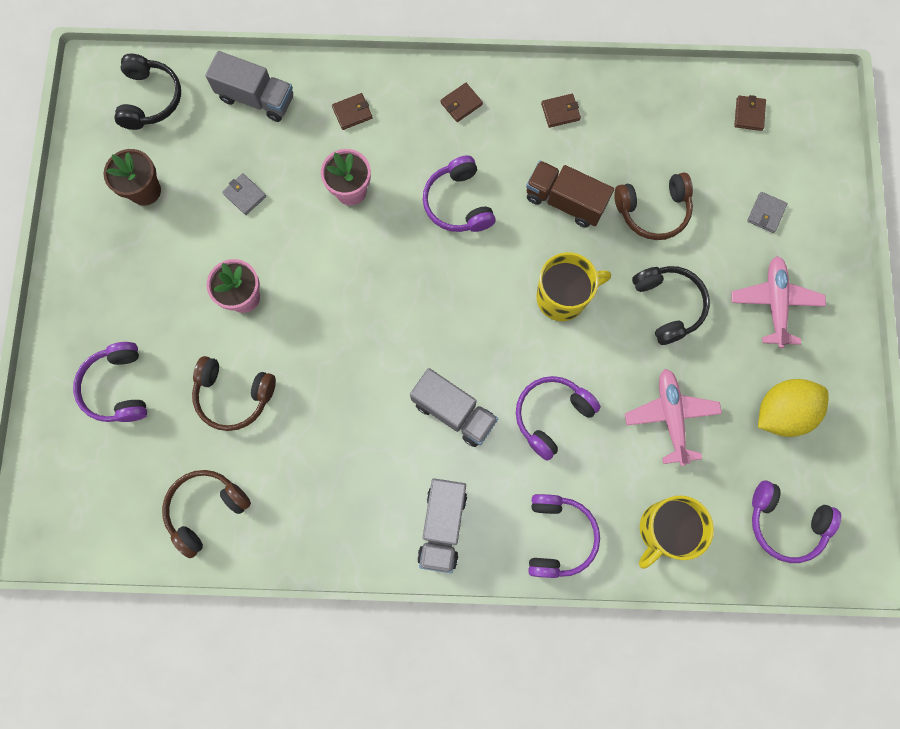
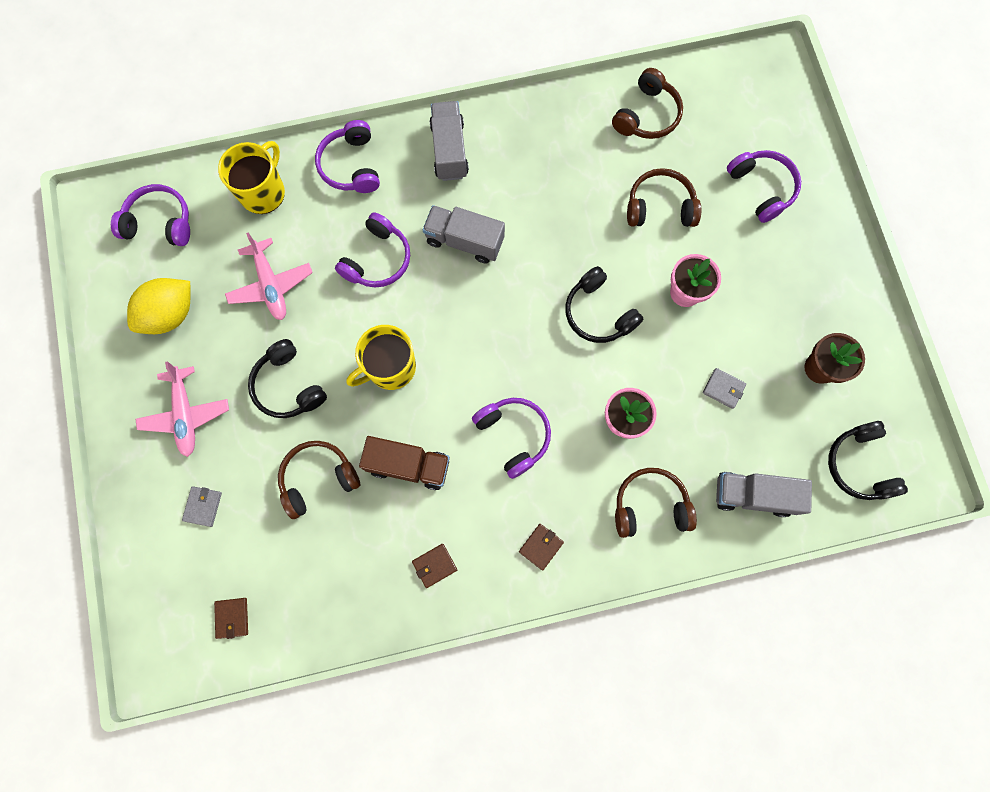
camera: 165 degrees right, 0 degrees up
(339, 298) = (598, 313): none -> black headphones
(352, 113) = (650, 505): brown wallet -> brown headphones

